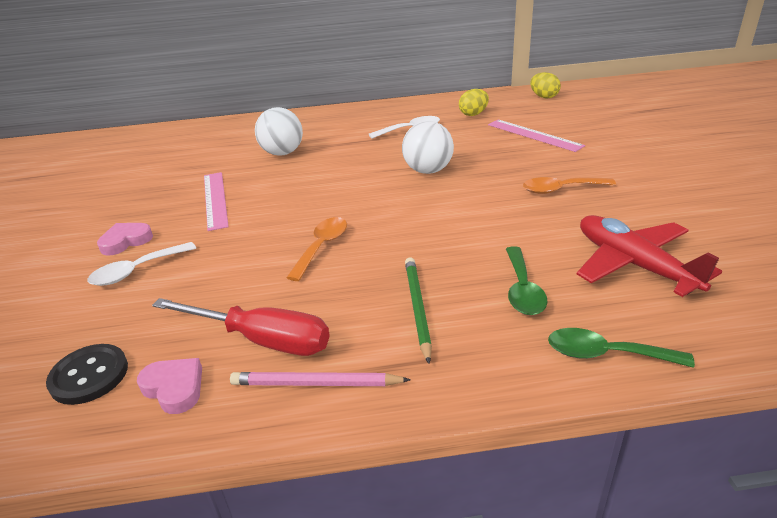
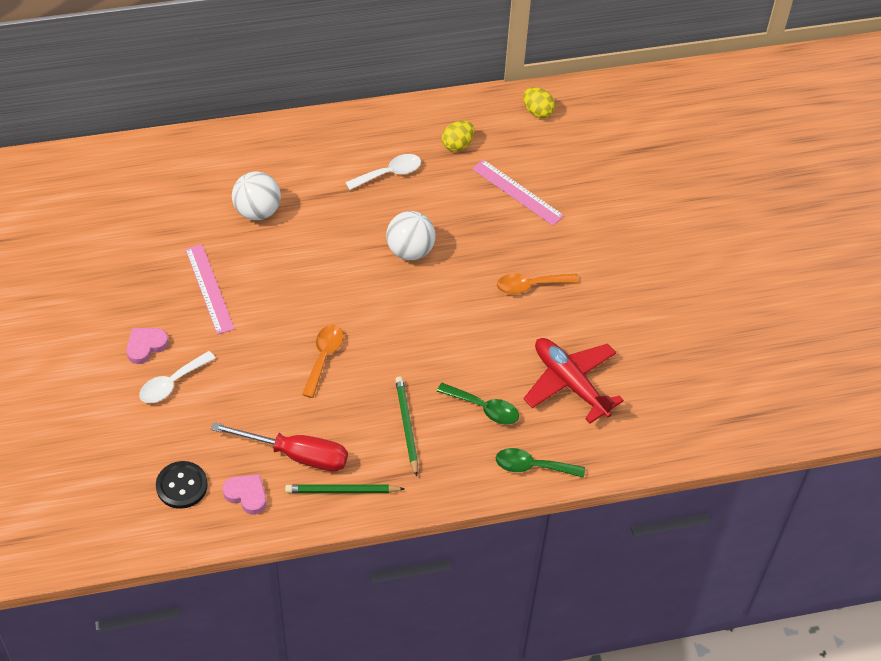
camera: 10 degrees left, 20 degrees up
(316, 383) = (342, 490): pink pencil -> green pencil
(522, 290) = (484, 408): green spoon -> green spoon turned 60 degrees counterclockwise

